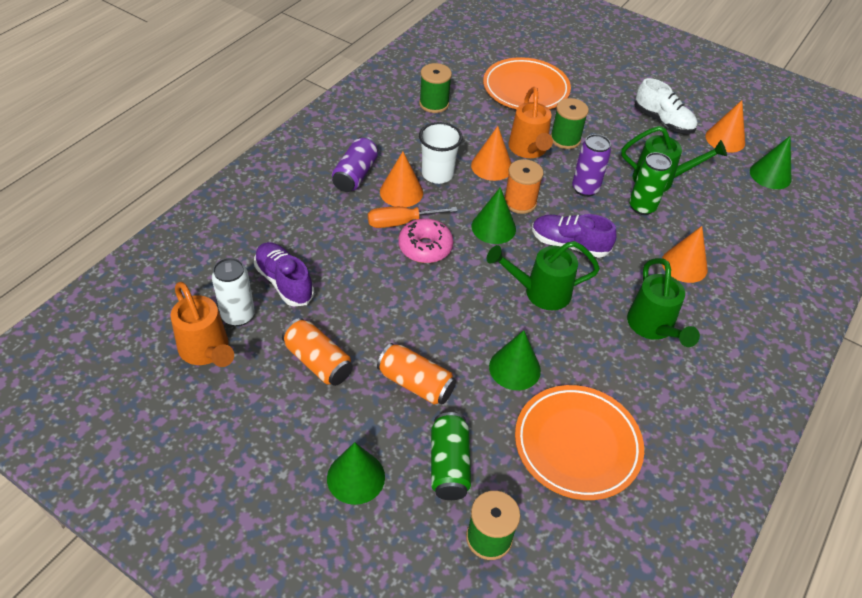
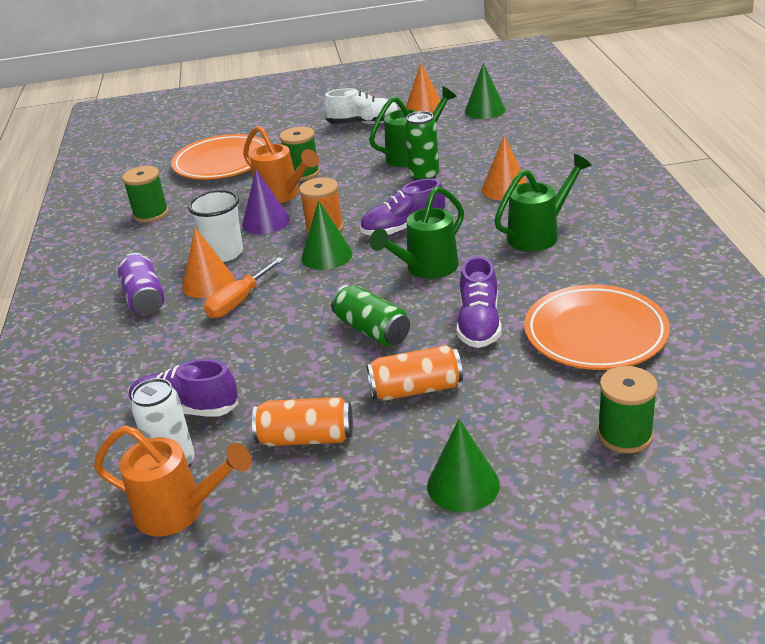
camera: 35 degrees left, 15 degrees down
(425, 247) = (286, 303): pink donut -> none
(449, 465) = (524, 417): green can -> green can (372, 330)
(491, 166) = (266, 222): orange cone -> purple cone
(514, 368) = (479, 324): green cone -> purple shoe
(585, 189) = (364, 191): purple can -> none
(653, 327) = (539, 234): green watering can -> green watering can turned 75 degrees counterclockwise

